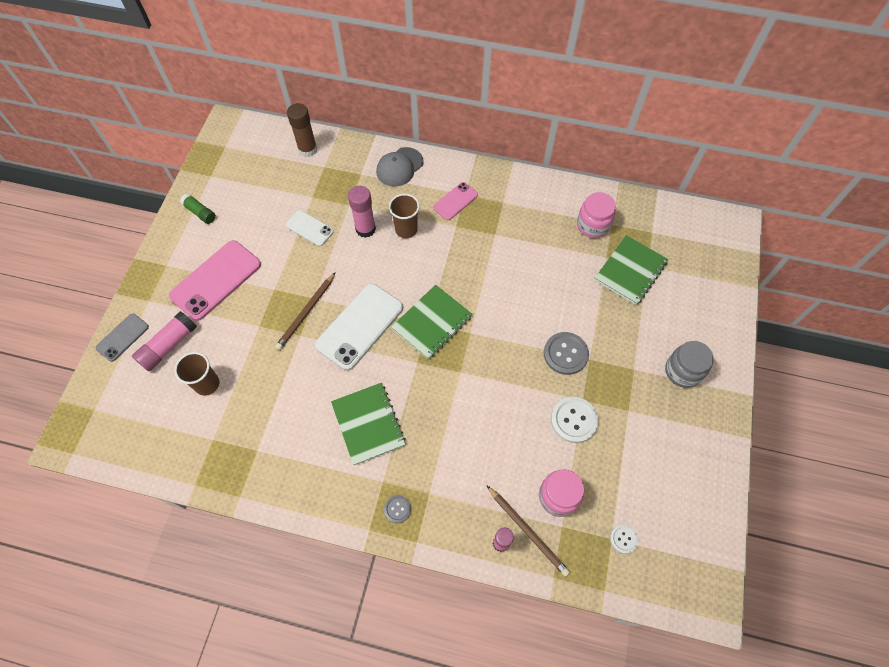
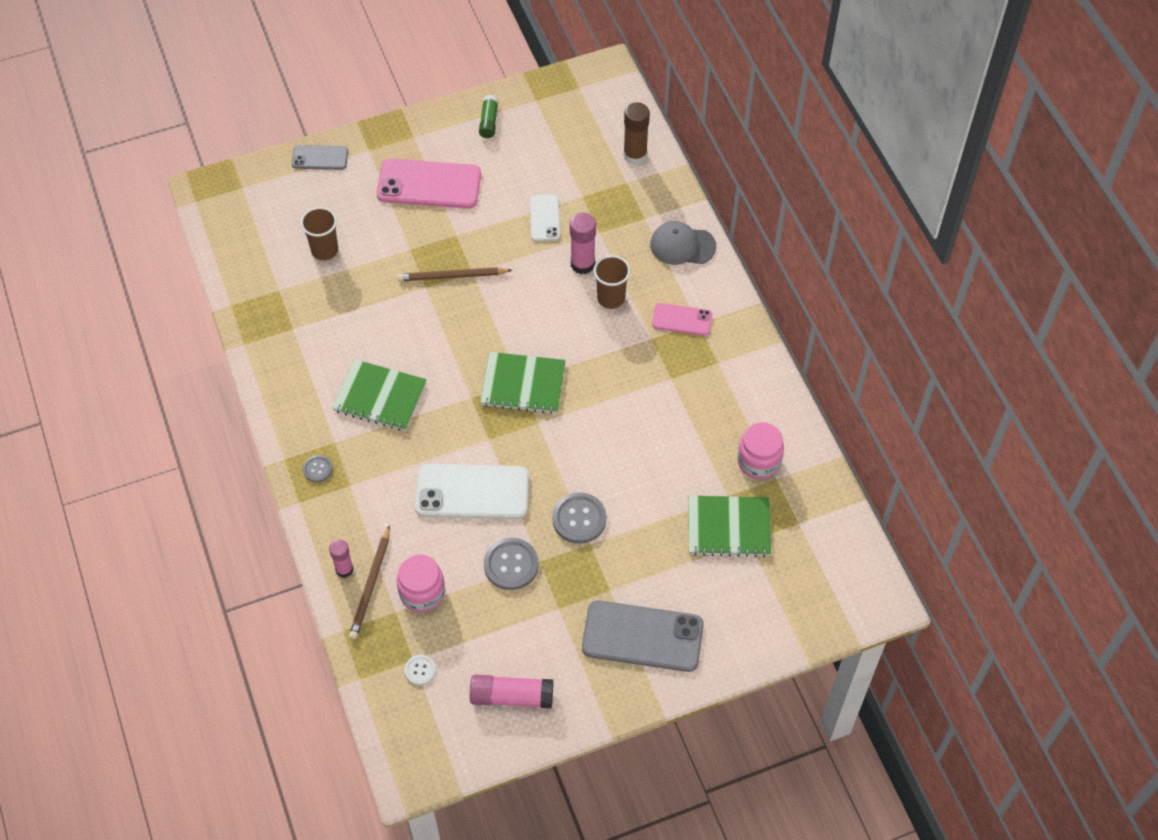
camera: 55 degrees right, 5 degrees down
(168, 346) = (338, 196): pink glue stick -> pink glue stick (511, 696)
(360, 326) = (472, 328): white phone -> white phone (472, 492)
(368, 424) = (380, 397): green notebook -> green notebook turned 75 degrees clockwise
(574, 420) = (511, 565): white button -> grey button
(682, 371) = (642, 636): grey jar -> grey phone

